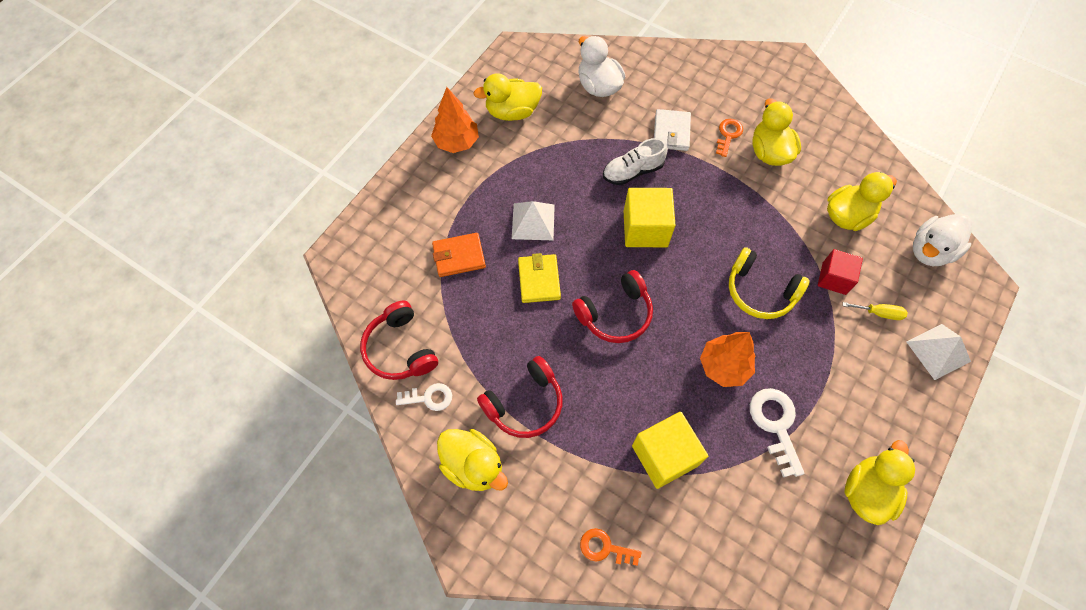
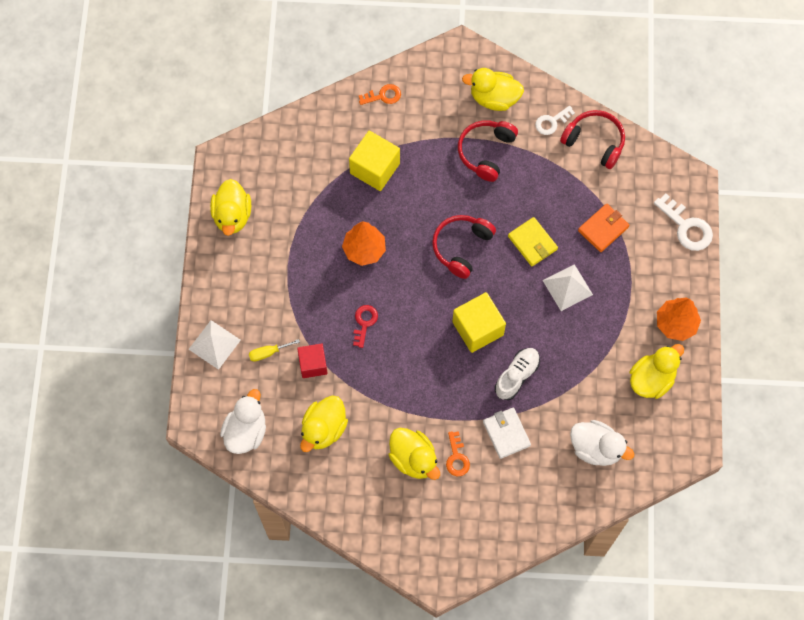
camera: 150 degrees right, 5 degrees up
(760, 291) = (364, 322): yellow headphones -> red key
(775, 424) = (310, 228): white key -> white key (686, 227)

